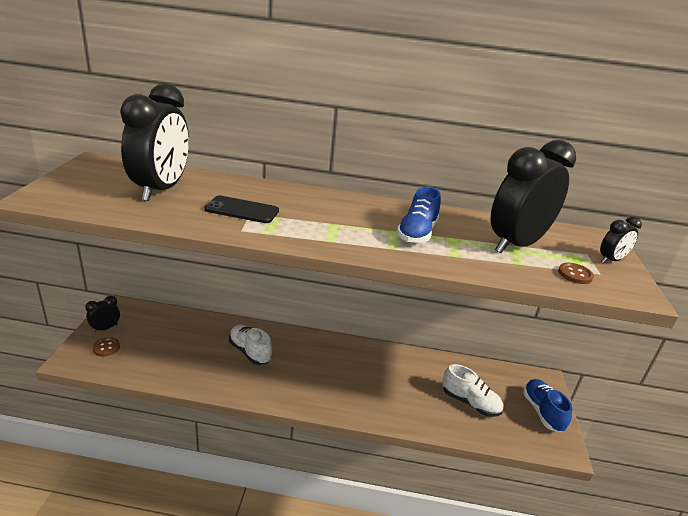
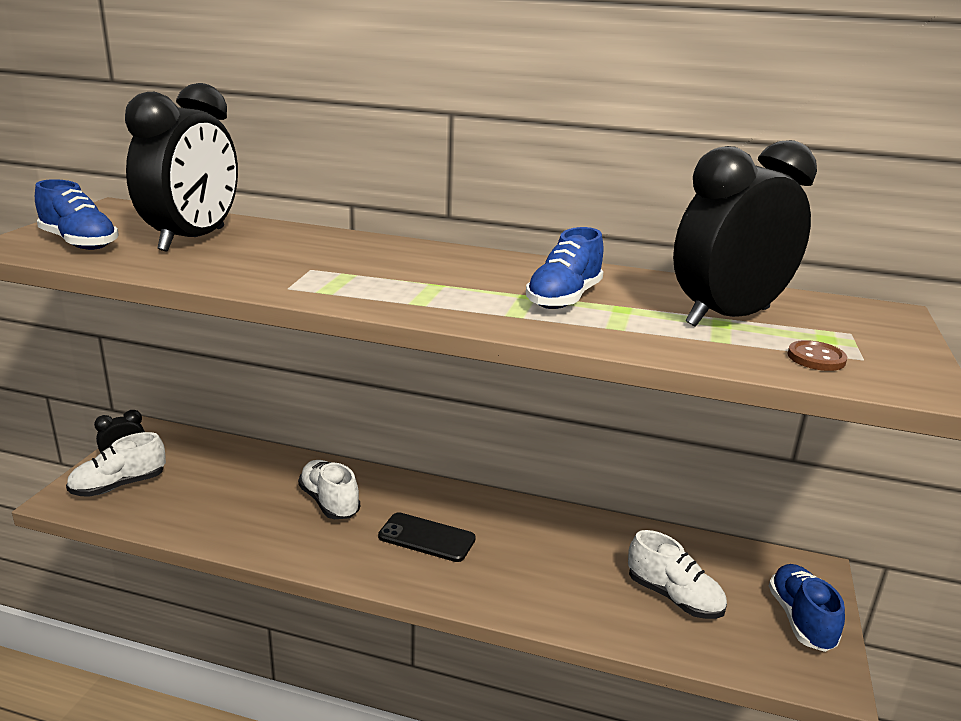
camera: 10 degrees right, 5 degrees down
(83, 195) = (79, 243): none -> blue shoe
(106, 348) = (119, 486): brown button -> white shoe
(242, 210) = (300, 265): black phone -> black phone (426, 538)
(611, 260) = (891, 342): black clock -> none

